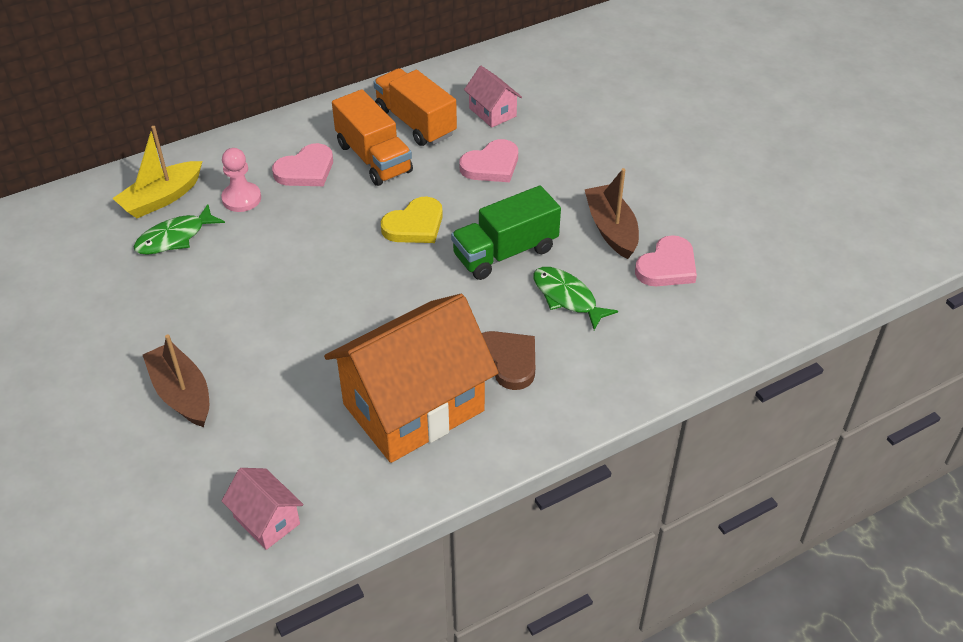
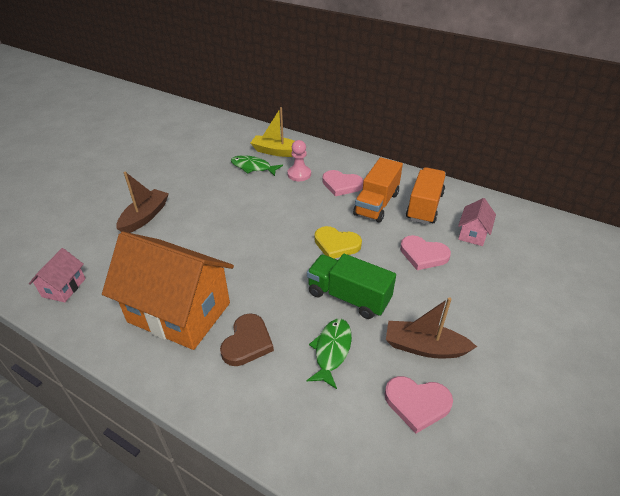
camera: 60 degrees right, 5 degrees down
(611, 229) = (424, 347): brown boat -> brown boat turned 120 degrees counterclockwise

